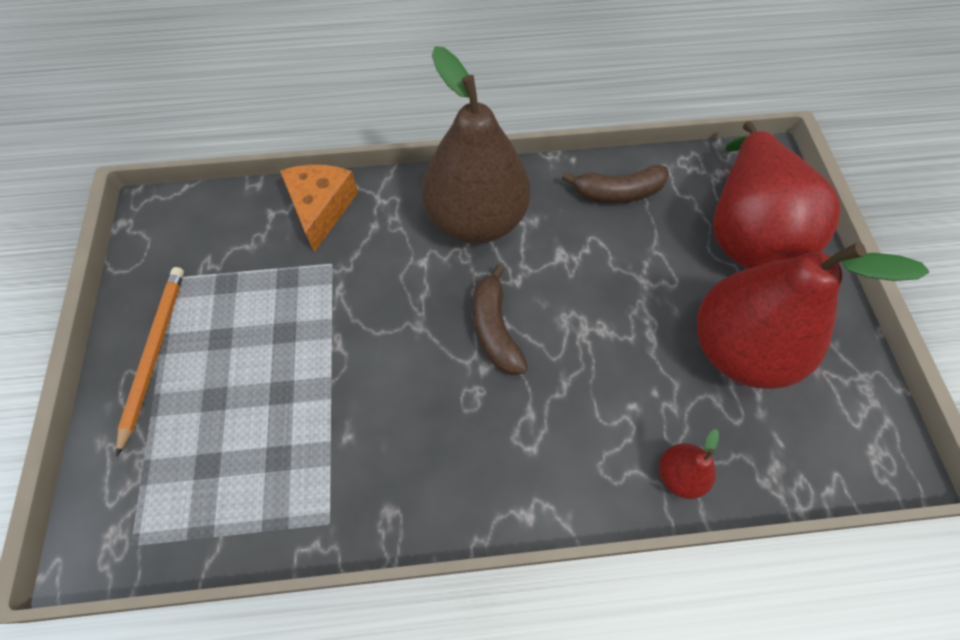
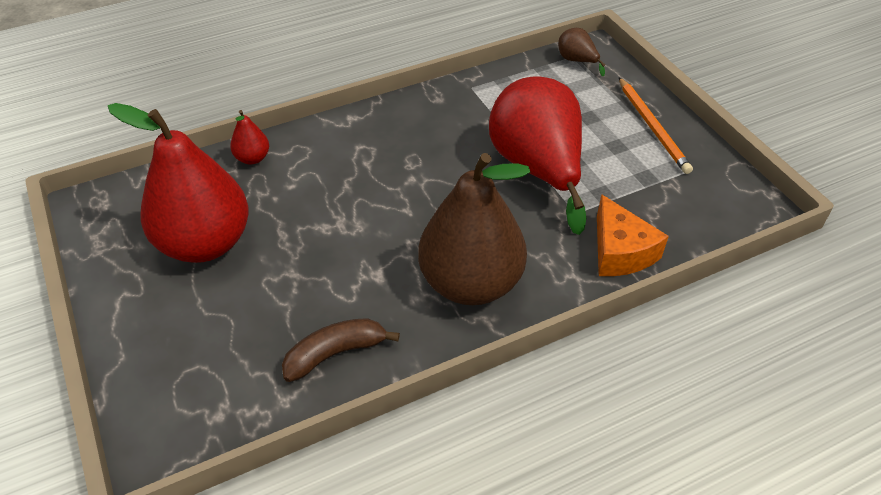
camera: 160 degrees right, 15 degrees down
(138, 528) = (577, 61): none -> brown pear
(495, 329) = (414, 204): brown banana -> none
(747, 232) = (190, 350): red pear -> red pear (537, 169)

